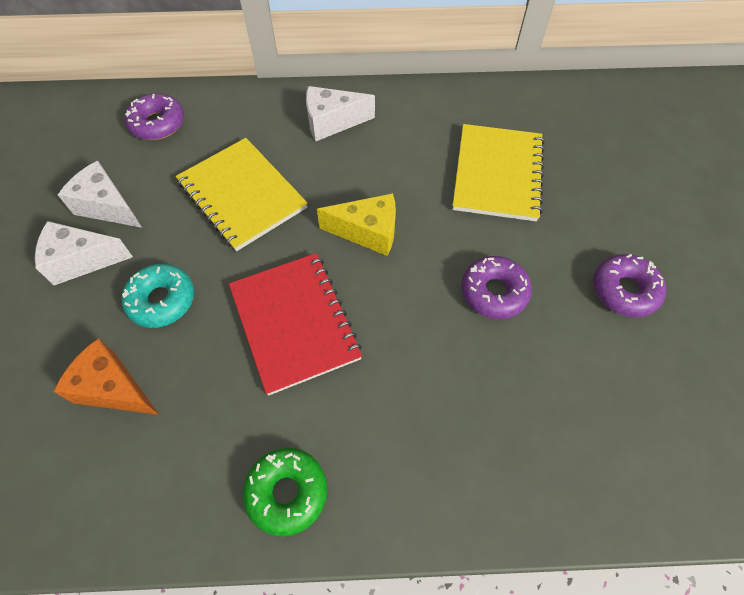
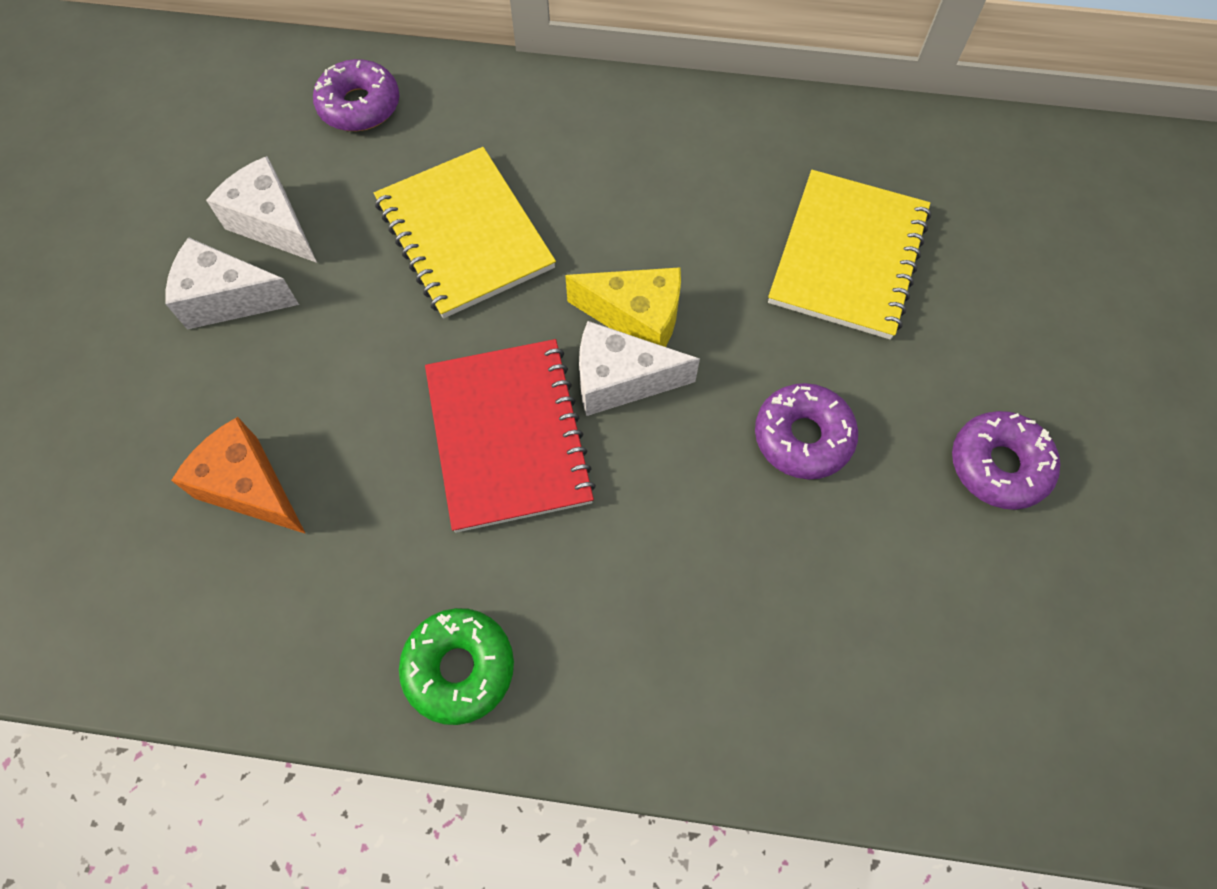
camera: 10 degrees right, 5 degrees up
(162, 300) = (330, 374): turquoise donut -> none
(332, 122) = (614, 138): white cheese -> white cheese (620, 380)

